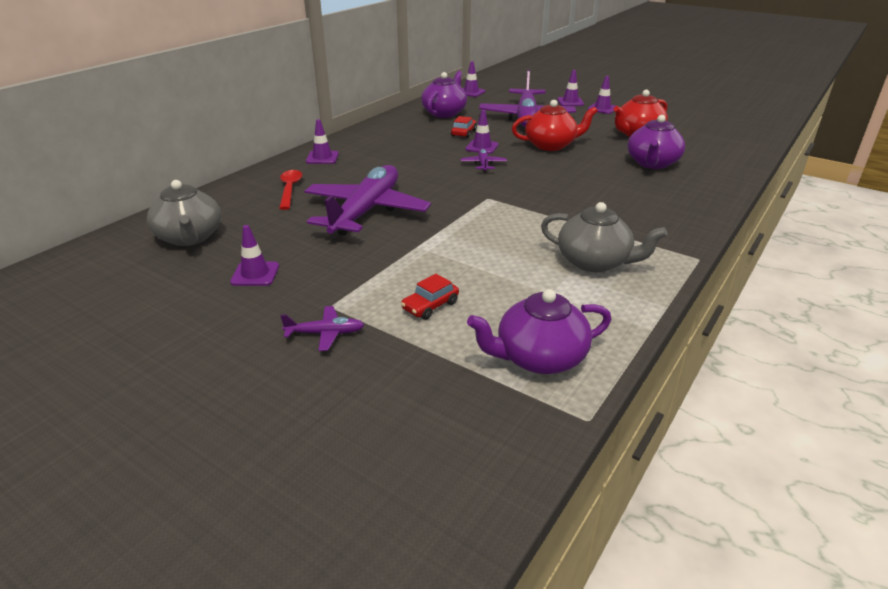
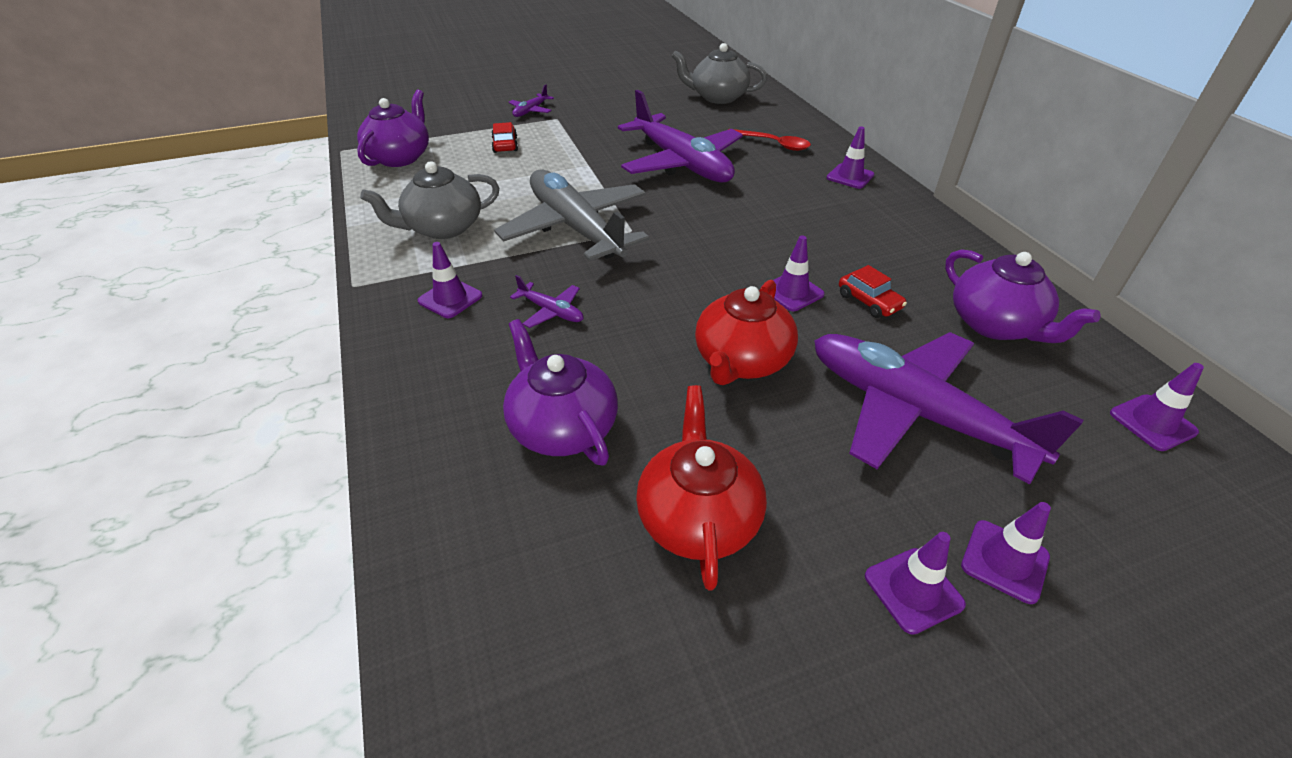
camera: 125 degrees right, 10 degrees up
(255, 274) = (631, 106): purple traffic cone -> purple traffic cone (450, 298)
(483, 164) = (726, 266): purple plane -> purple plane (551, 311)
(514, 215) = (576, 228): none -> grey plane

